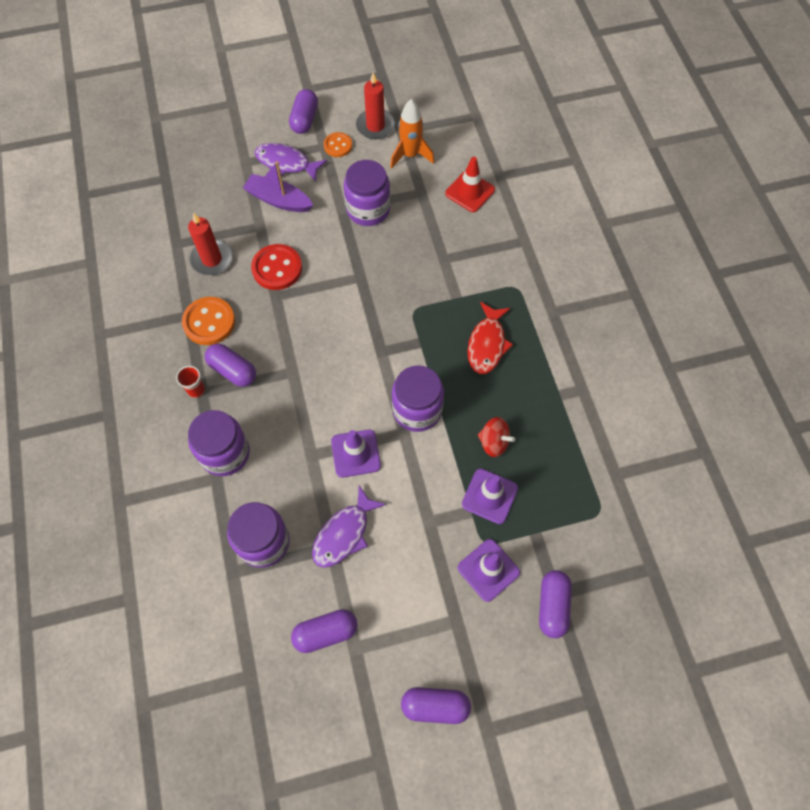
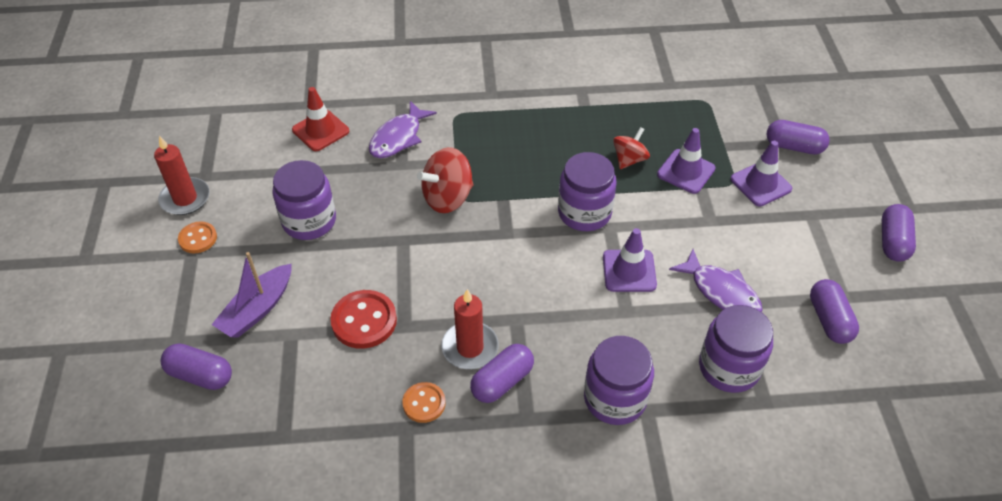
camera: 80 degrees left, 15 degrees down
(196, 390) = (522, 425): red cup -> none
(209, 322) = (424, 403): orange button -> orange button, size x0.62
(212, 259) = (325, 393): red candle -> red candle (470, 347)
(286, 163) = (200, 295): purple fish -> purple fish (398, 138)
(304, 119) = (136, 268): purple capsule -> purple capsule (200, 375)
(410, 155) = (246, 172): orange rocket -> none
(412, 300) = (447, 198): none -> red spinning top
(487, 344) = (517, 147): red fish -> none

